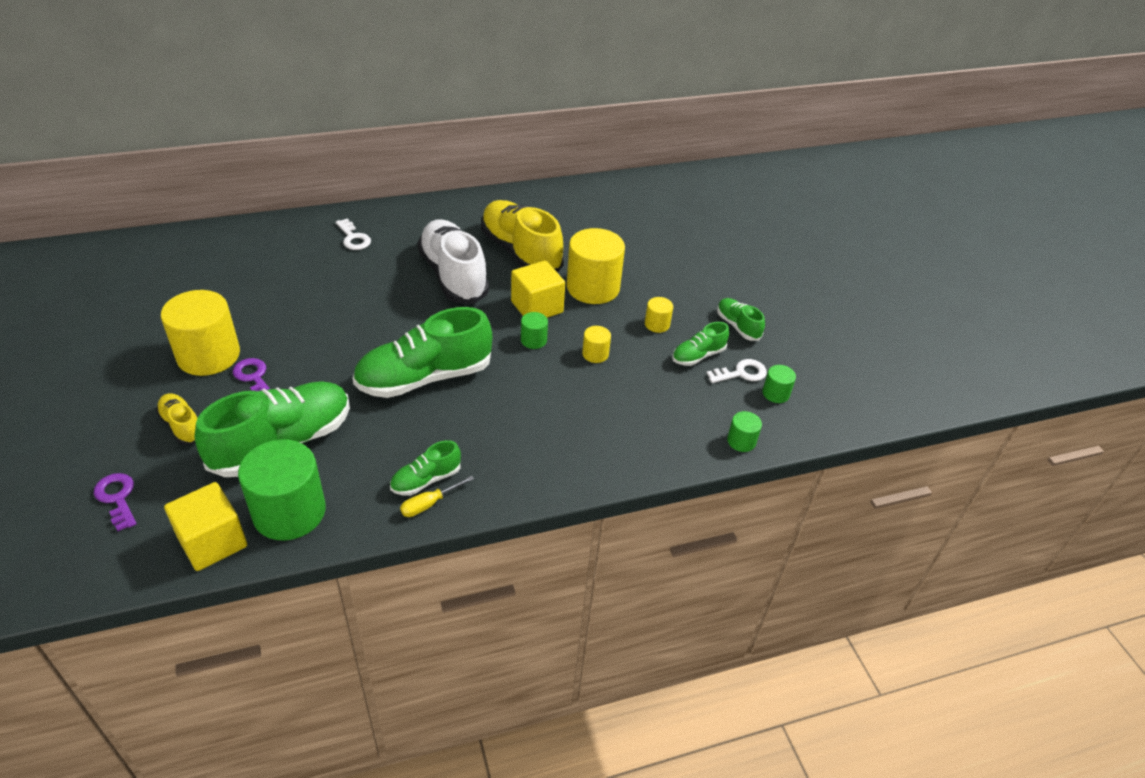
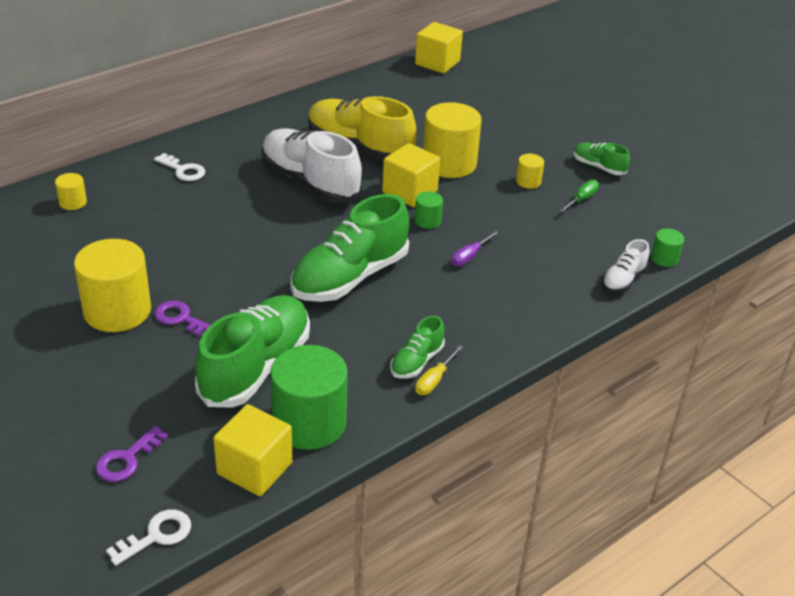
camera: 20 degrees left, 5 degrees down
(117, 498) = (127, 459): purple key -> purple key turned 90 degrees counterclockwise
(182, 426) = (142, 380): yellow shoe -> none
(548, 387) = (469, 256): none -> purple screwdriver
(595, 354) = (491, 219): yellow cylinder -> yellow cylinder (73, 202)
(650, 185) = (437, 63): none -> yellow cube
(683, 453) = (623, 280): none -> white shoe
(698, 356) = (581, 199): green shoe -> green screwdriver
(741, 373) = (627, 204): white key -> white key (157, 535)
(775, 393) = (666, 214): green cylinder -> none

